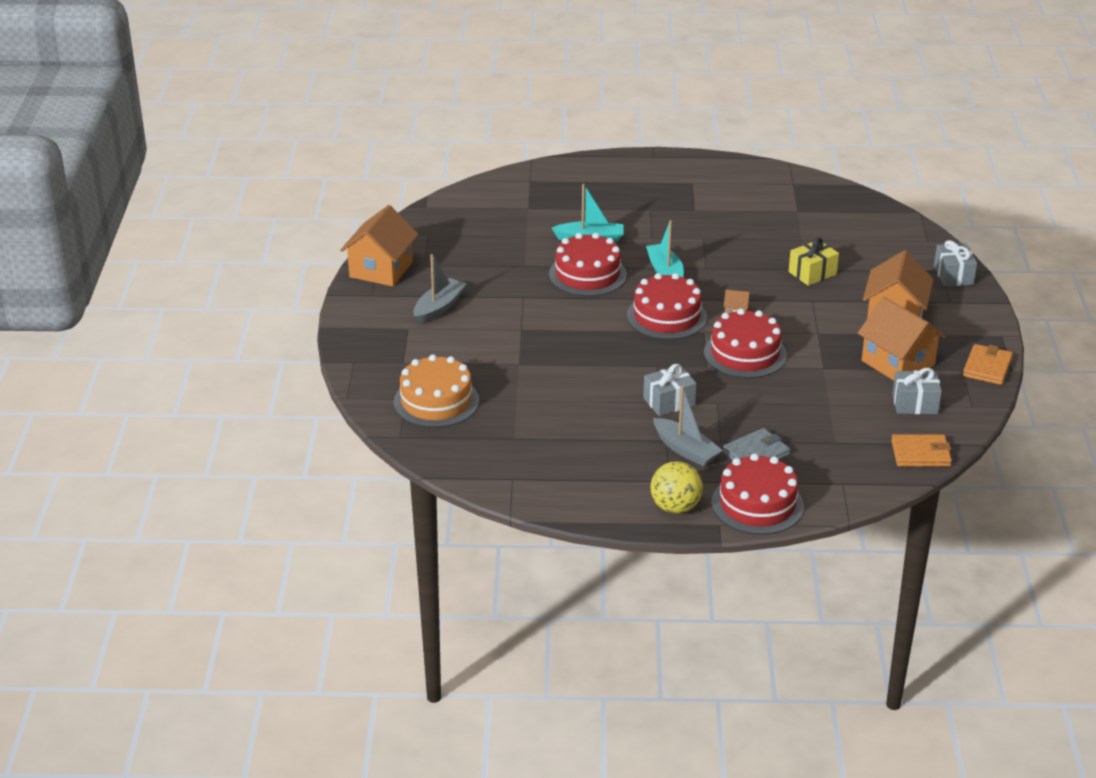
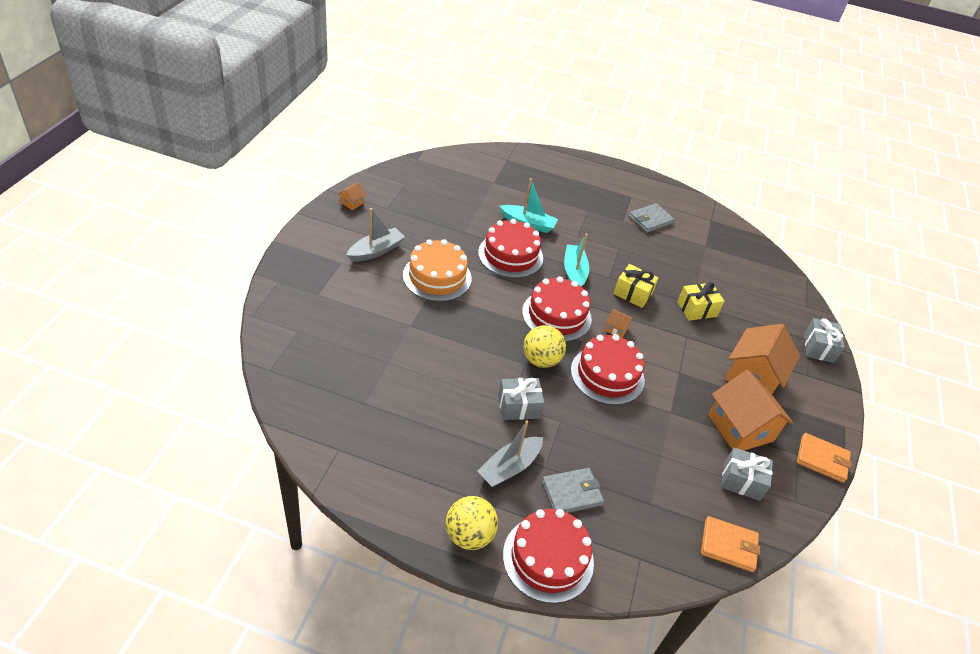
camera: 10 degrees right, 10 degrees up
(381, 269) = (352, 203): orange house -> orange house, size x0.42
(436, 401) = (321, 342): orange cake -> orange cake (437, 277)
(671, 358) = (541, 360): none -> yellow ball
(686, 450) = (509, 467): grey boat -> grey boat turned 75 degrees clockwise
(725, 201) = (650, 220): none -> grey wallet
(738, 276) = (633, 293): none -> yellow gift
(987, 367) = (822, 459): orange wallet -> orange wallet turned 75 degrees clockwise

